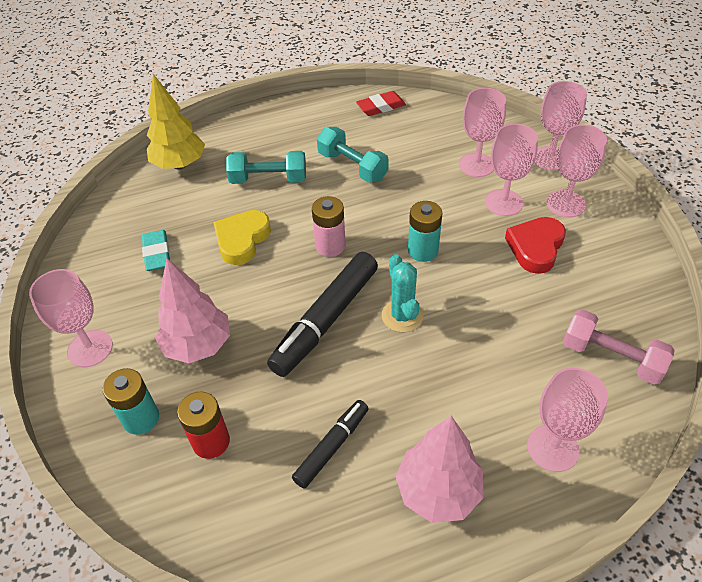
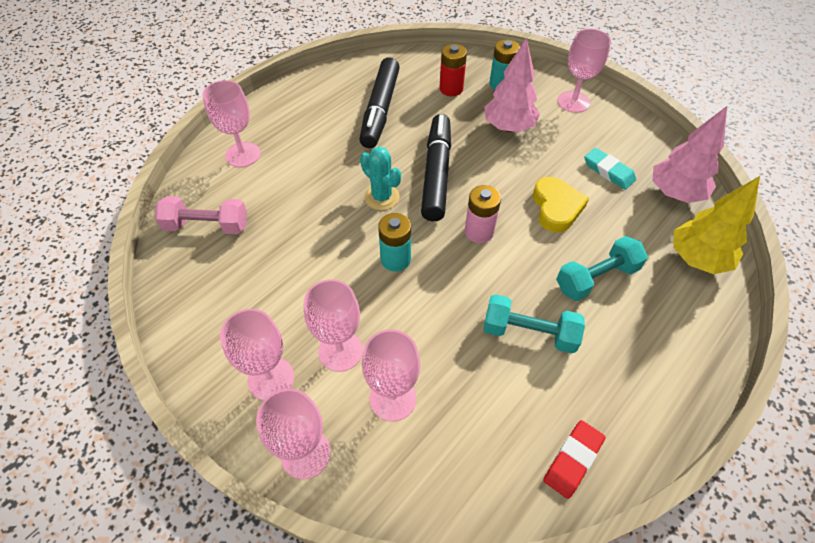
camera: 150 degrees right, 5 degrees up
(332, 447) = (380, 110): black marker -> black marker, size x1.74
(438, 491) = (307, 112): pink tree -> pink tree (674, 193)
(535, 247) = (291, 305): red heart -> none

